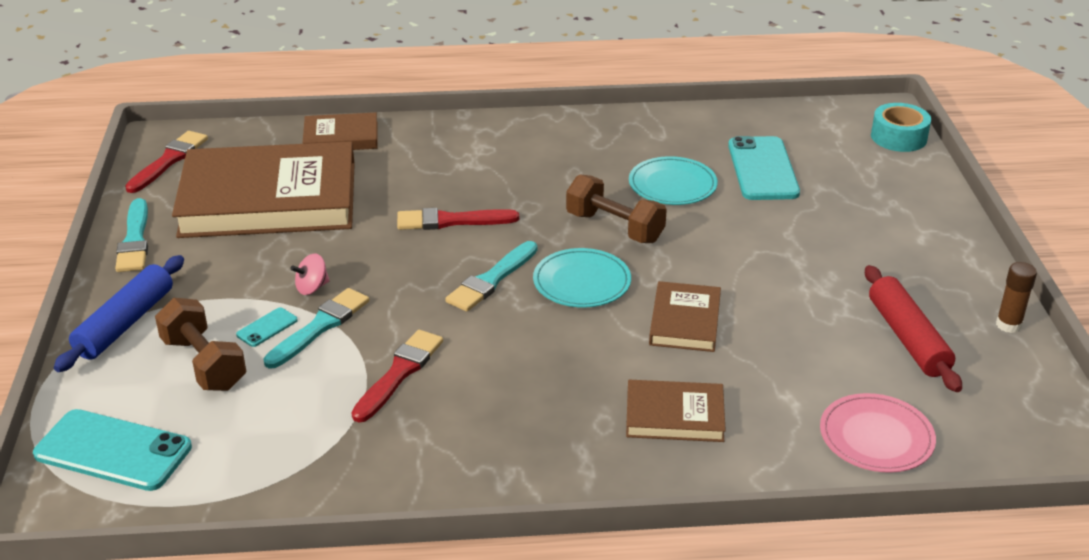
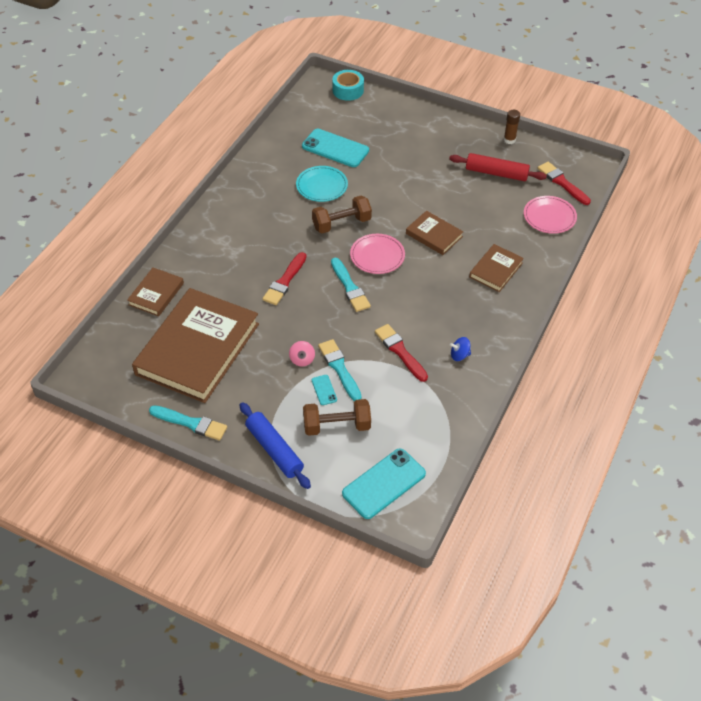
camera: 60 degrees left, 15 degrees up
(169, 161) = (111, 382): red brush -> red brush (562, 183)
(440, 440) = (459, 355): none -> blue spinning top
(582, 282) = (377, 256): turquoise plate -> pink plate

